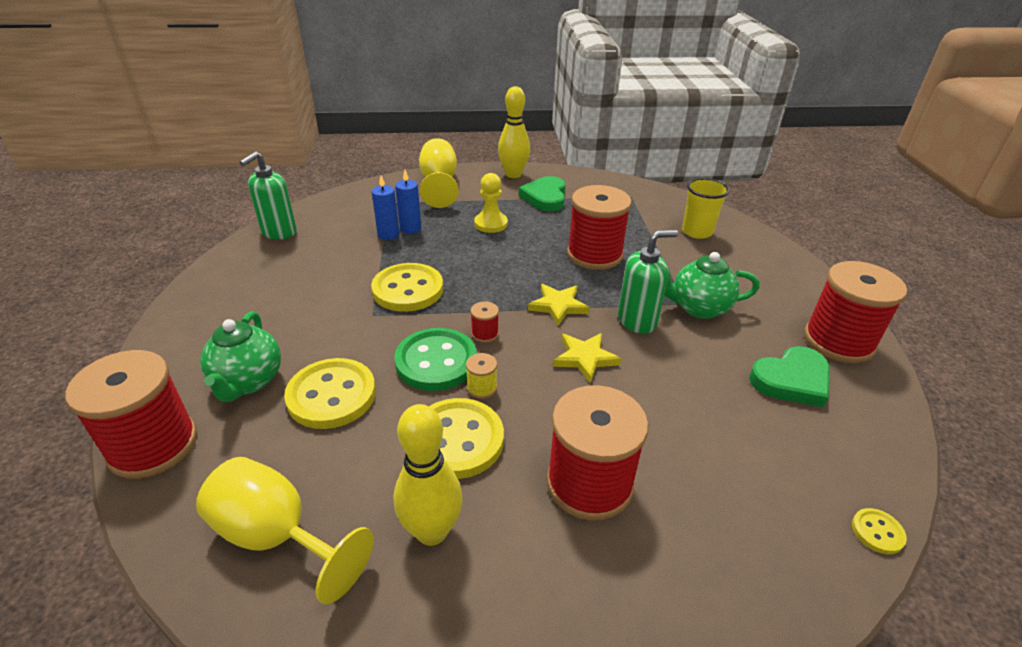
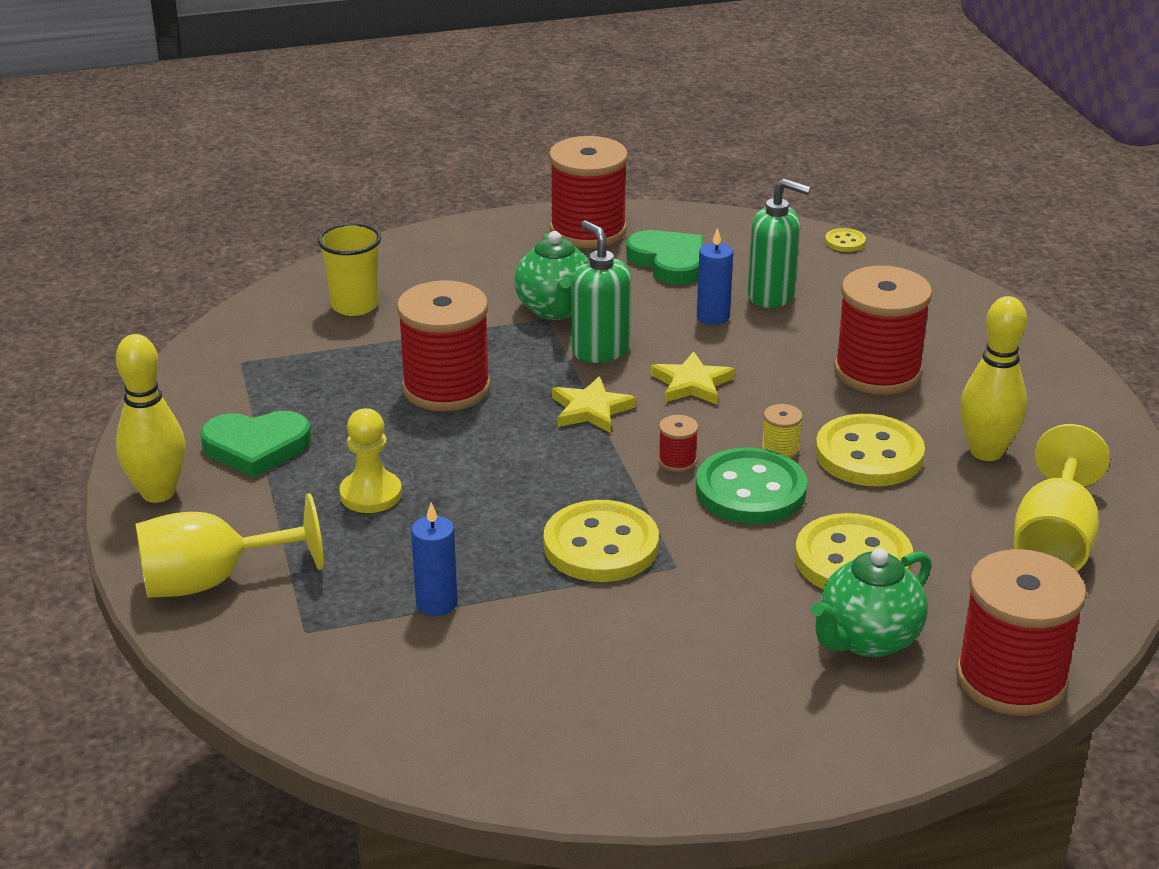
camera: 100 degrees left, 5 degrees down
(248, 382) = (867, 640): green teapot -> green teapot turned 150 degrees clockwise
(279, 232) = (463, 750): green soap dispenser -> green soap dispenser (772, 296)
(410, 228) = (407, 582): blue candle -> blue candle (713, 317)

